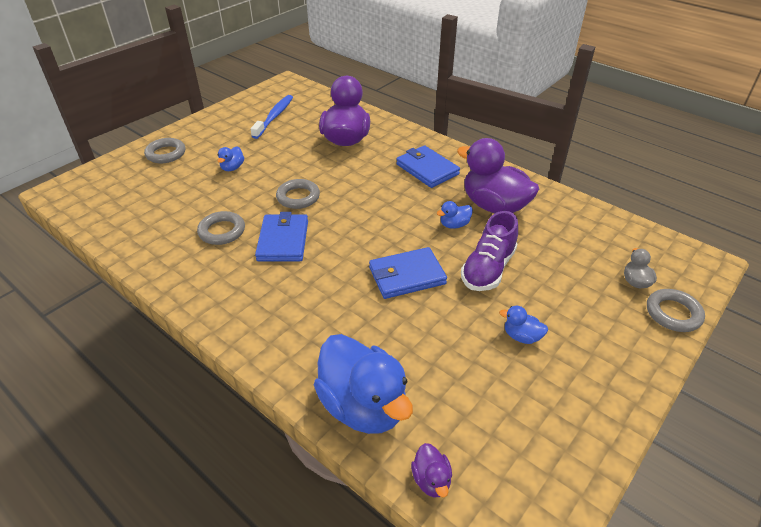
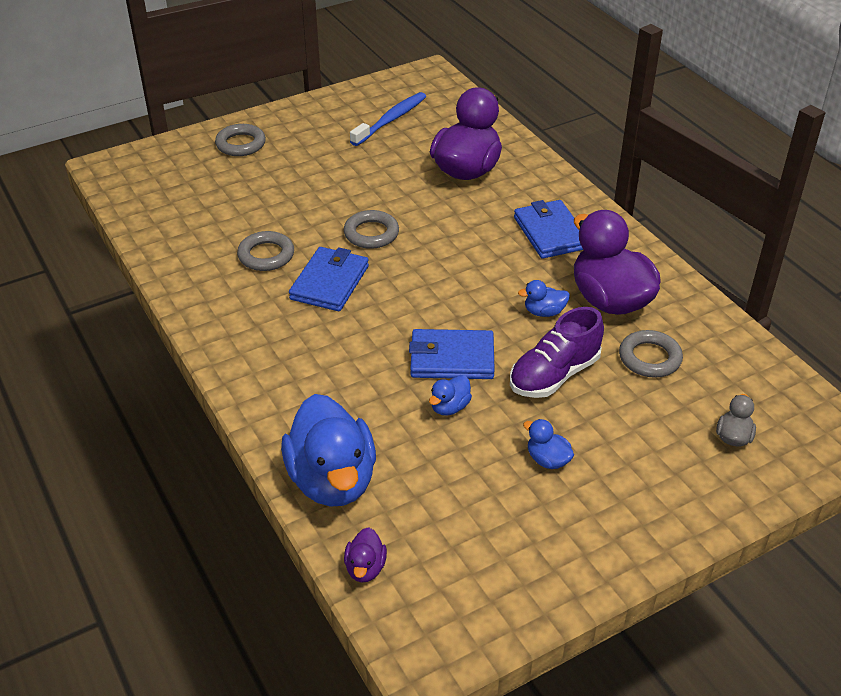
camera: 20 degrees right, 0 degrees up
(232, 168) = (310, 179): blue duck -> blue duck (449, 407)
(673, 313) = (755, 485): grey ring -> grey ring (649, 358)

